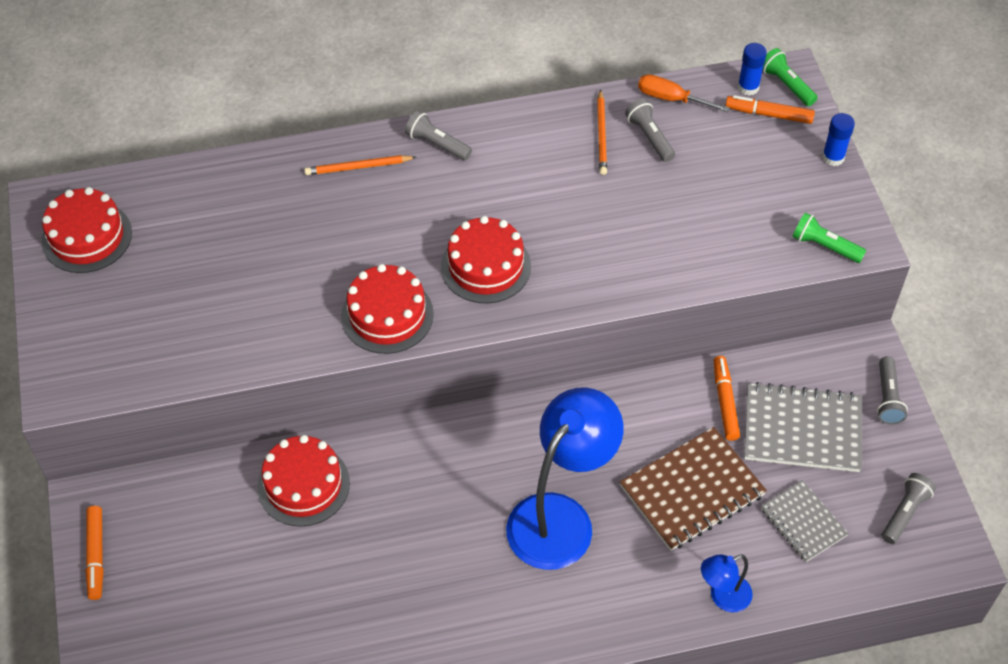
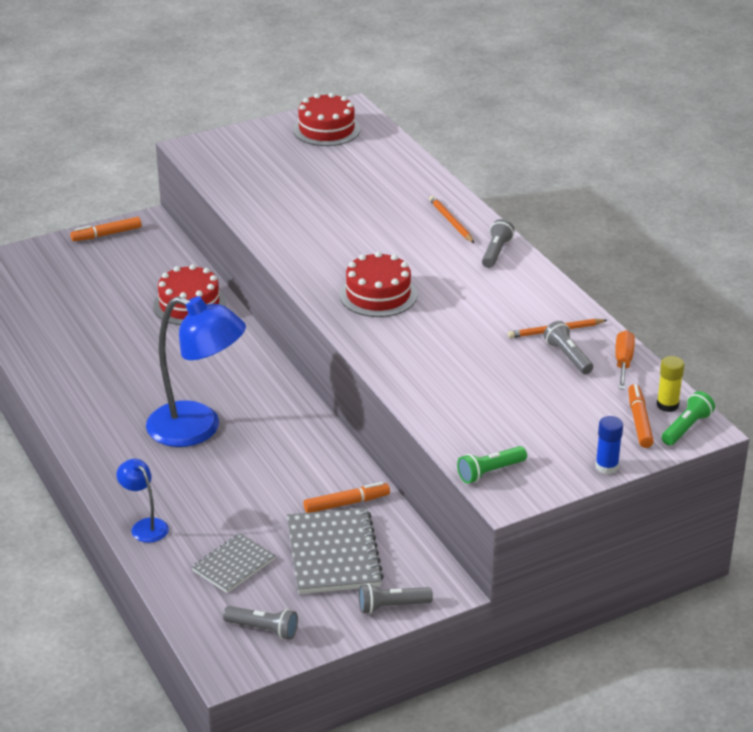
camera: 75 degrees right, 20 degrees down
(387, 315) = (309, 259): red cake -> none
(649, 137) = (568, 356): grey flashlight -> grey flashlight turned 75 degrees counterclockwise
(692, 491) = (245, 496): brown notebook -> none
(748, 87) = (667, 405): blue glue stick -> yellow glue stick
(824, 246) = (490, 472): green flashlight -> green flashlight turned 135 degrees counterclockwise

